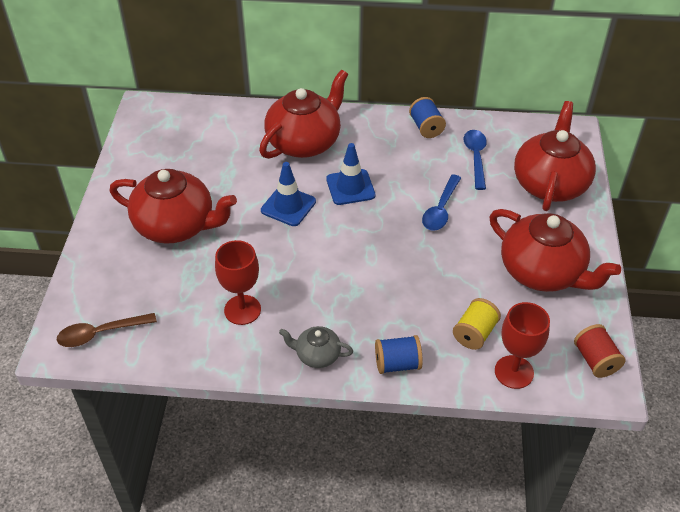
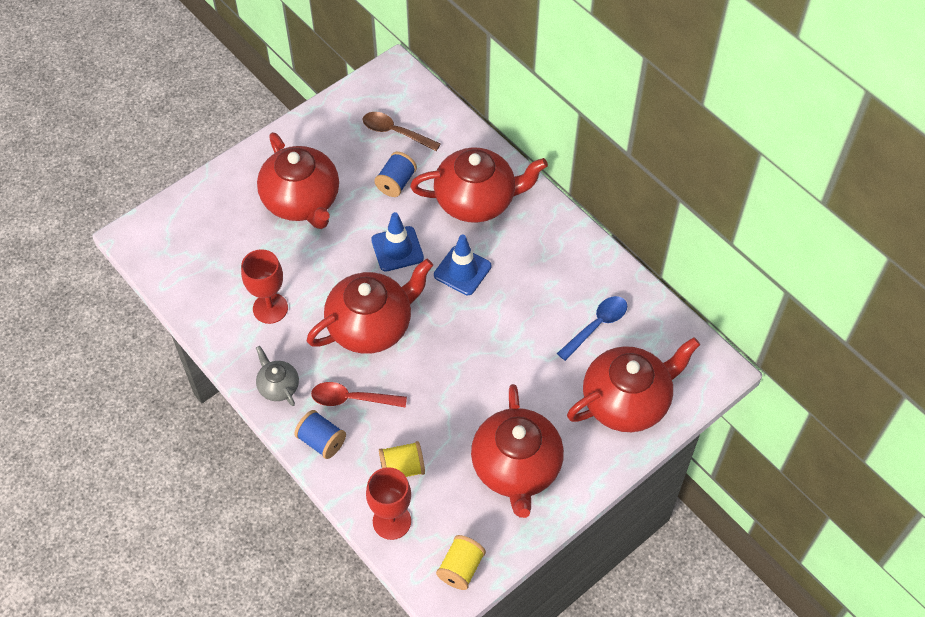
camera: 45 degrees right, 10 degrees up
(101, 333) = (167, 248): brown spoon -> brown spoon (395, 132)
(333, 264) = (371, 325): none -> red teapot
(382, 319) = (352, 399): none -> red spoon
(426, 127) = (592, 264): blue spool -> blue spool (396, 183)
(441, 209) = (507, 348): blue spoon -> none
(595, 360) = (461, 568): red spool -> yellow spool

